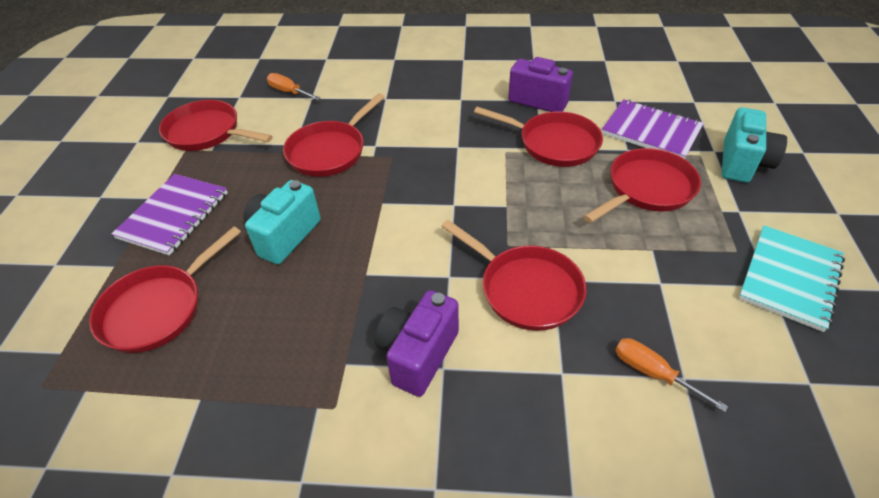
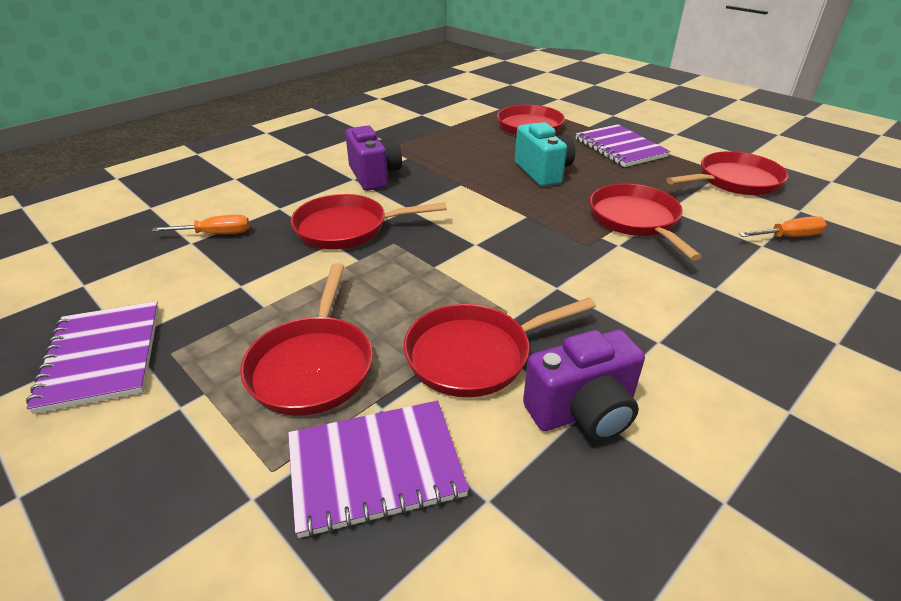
camera: 130 degrees right, 10 degrees down
(742, 163) = (194, 501): turquoise camera -> none
(789, 278) = (102, 357): turquoise notebook -> purple notebook

